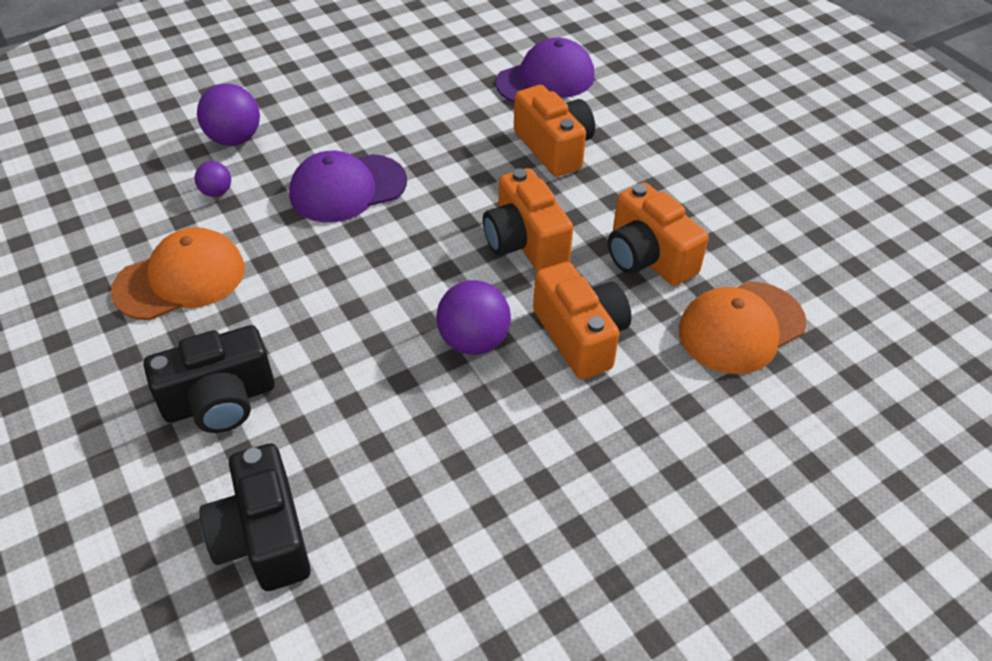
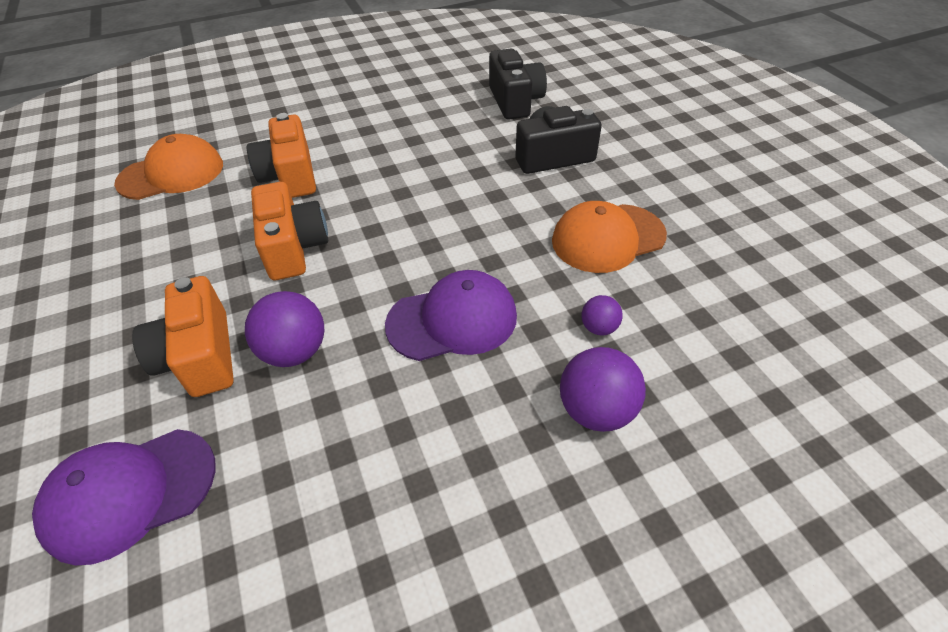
camera: 170 degrees left, 0 degrees up
(473, 341) = (369, 178): purple ball -> purple ball (295, 351)
(648, 257) = (196, 227): orange camera -> none

